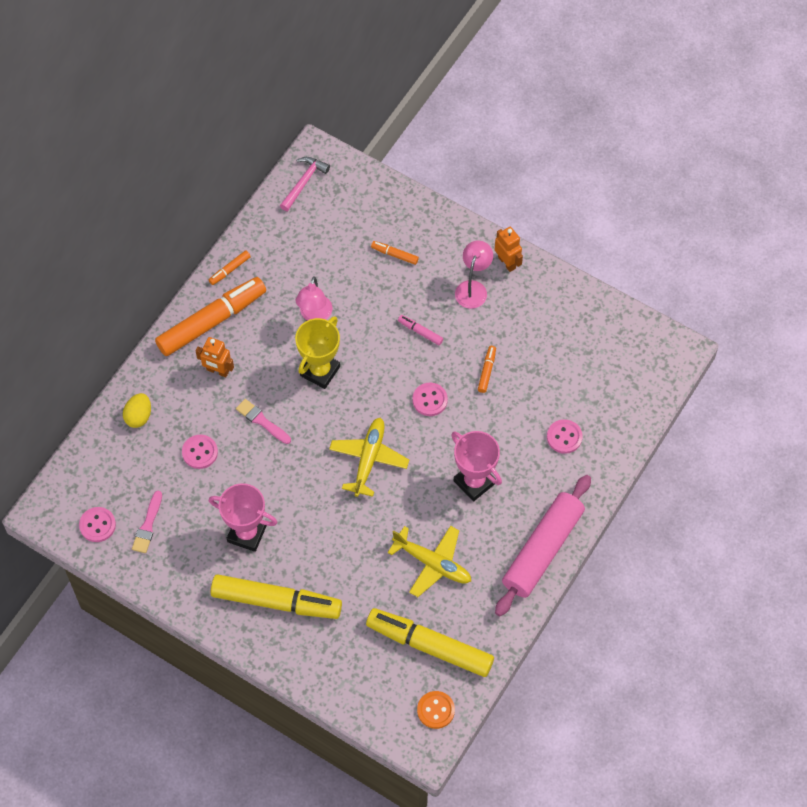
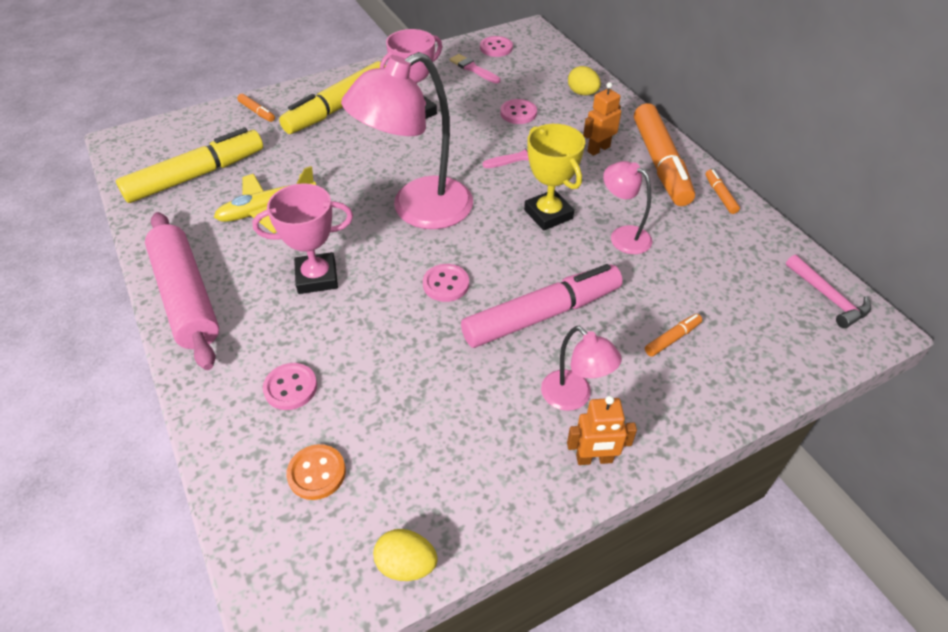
camera: 120 degrees right, 15 degrees down
(369, 459) = (418, 210): yellow plane -> pink lamp
(420, 332) = (542, 315): pink marker -> pink marker, size x2.45
(435, 710) = (140, 157): orange button -> orange button (317, 473)
(487, 371) = (442, 353): orange marker -> orange marker (257, 112)
(620, 318) = (406, 564): none -> yellow egg

